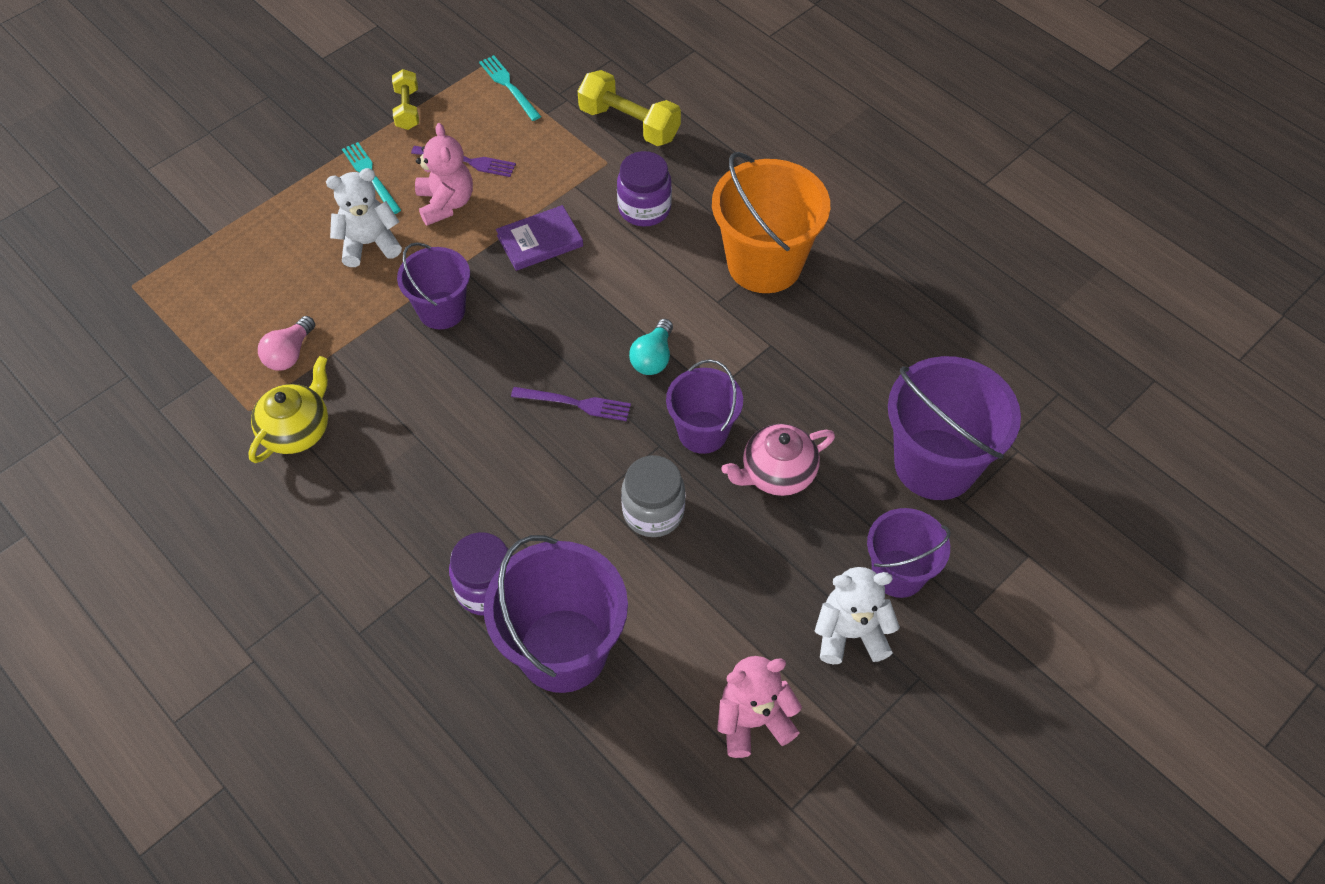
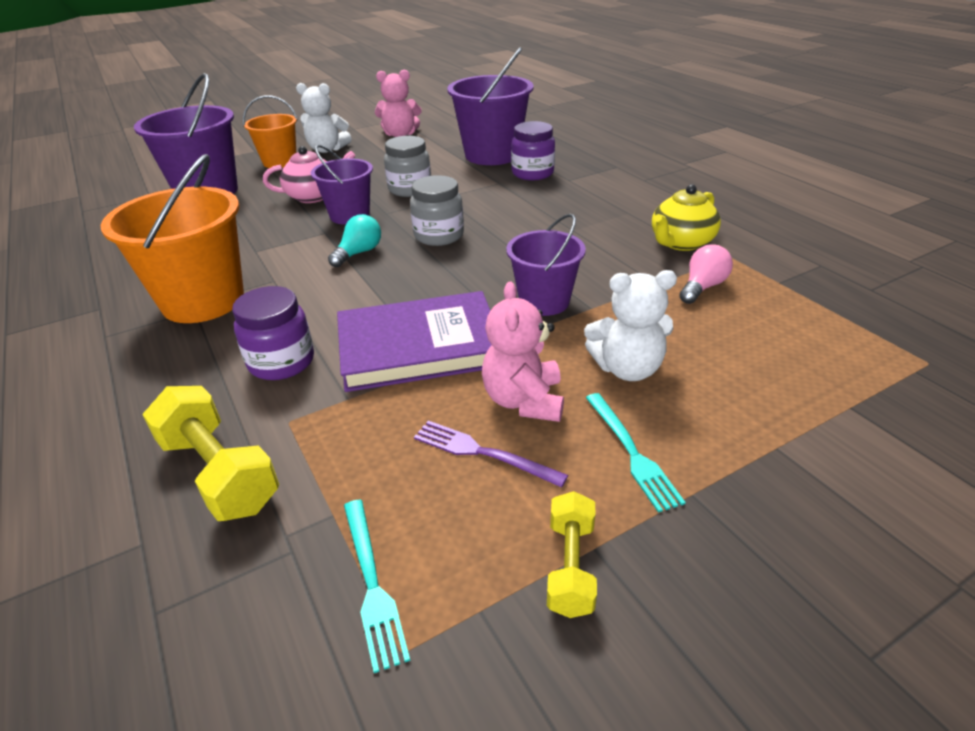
camera: 165 degrees left, 20 degrees down
(540, 241) = (419, 346): purple book -> purple book, size x1.75
(575, 404) = (439, 236): purple fork -> grey jar
(898, 573) = (280, 162): purple bucket -> orange bucket

